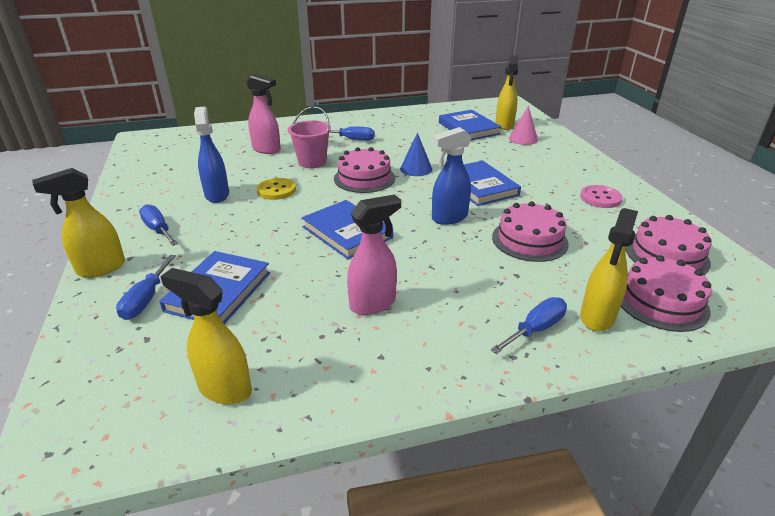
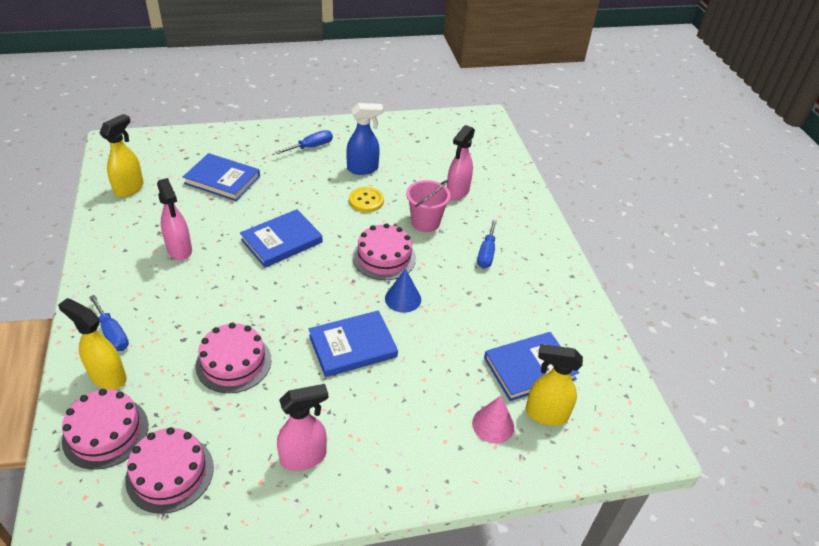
camera: 90 degrees right, 10 degrees up
(100, 268) = (267, 131): yellow spray bottle -> none
(146, 299) = (225, 152): blue screwdriver -> none
(449, 218) = (290, 310): blue spray bottle -> none
(600, 198) = (304, 457): pink button -> pink spray bottle

